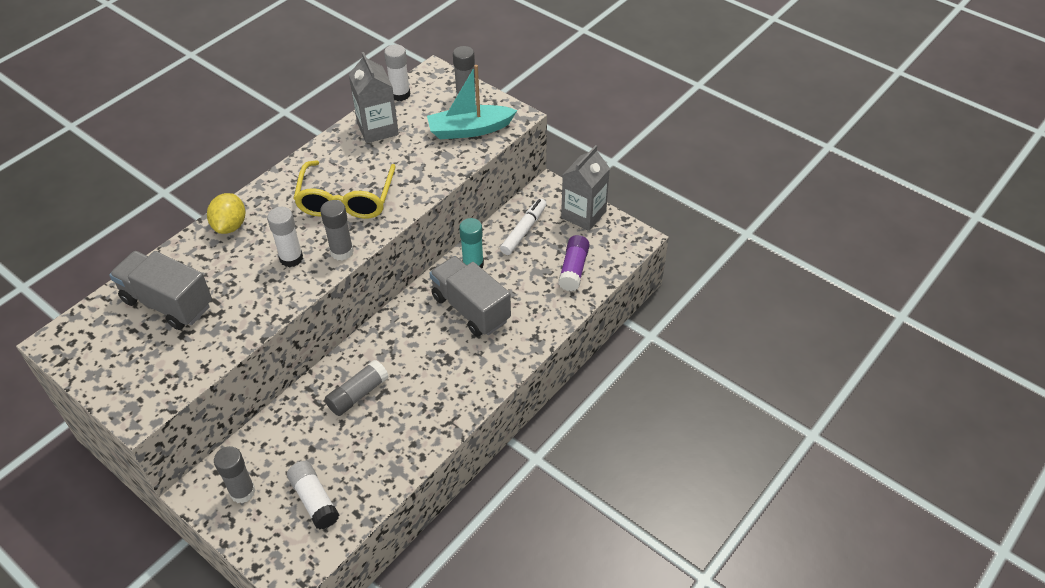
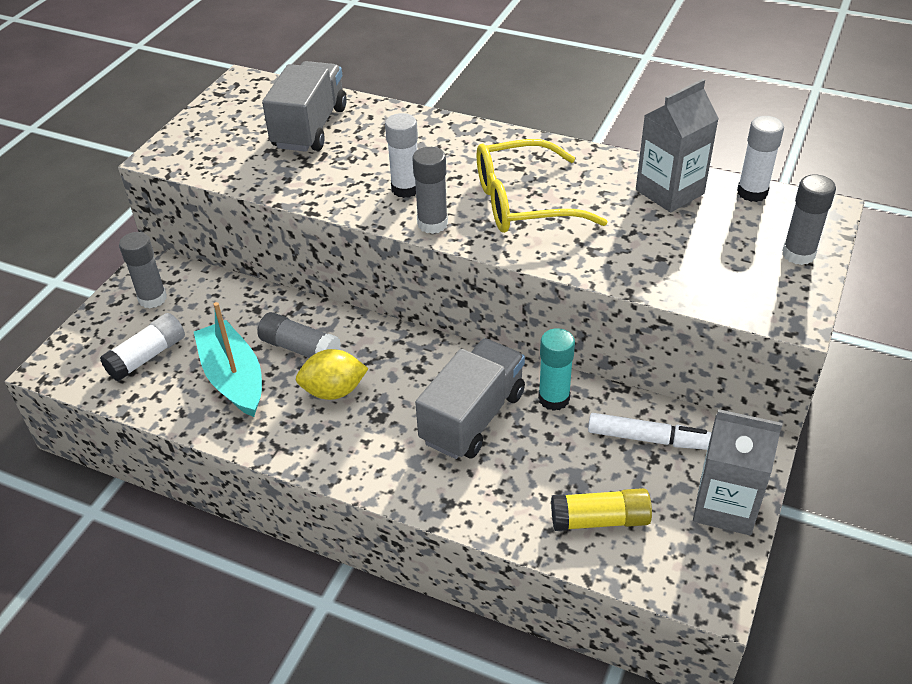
camera: 75 degrees right, 5 degrees down
(230, 226) = (438, 132): yellow lemon -> yellow lemon (334, 391)
(469, 130) = (728, 276): turquoise boat -> turquoise boat (233, 378)
(573, 269) = (600, 520): purple glue stick -> yellow glue stick

